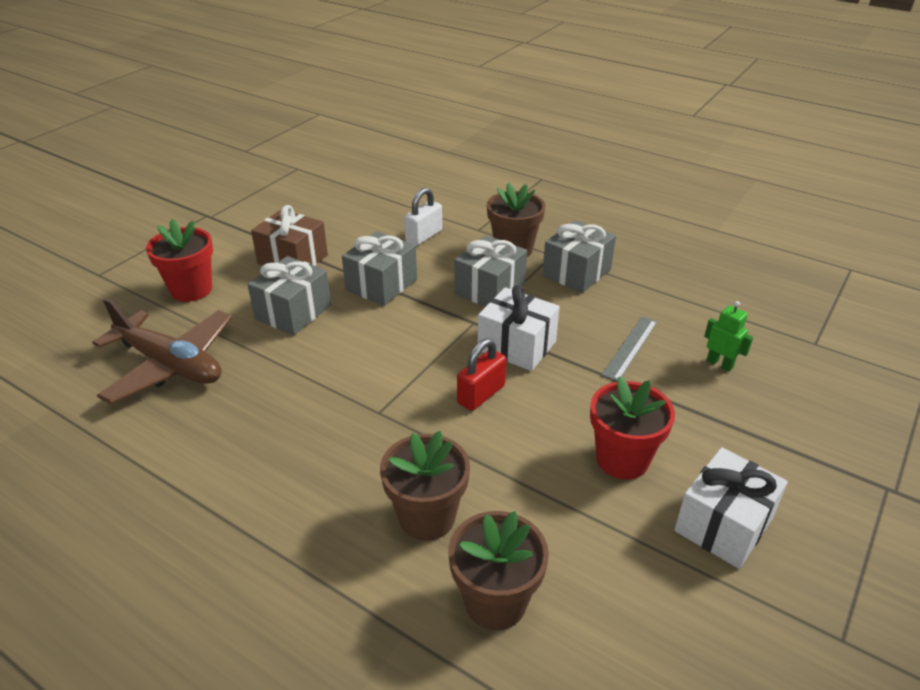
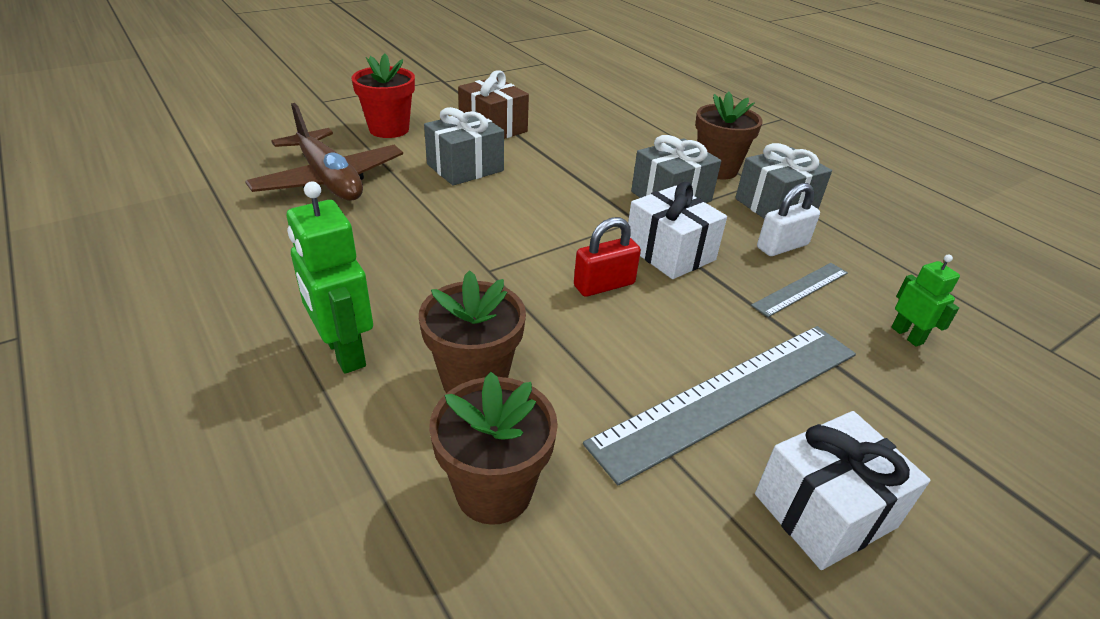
camera: 20 degrees right, 0 degrees up
(303, 532) = (344, 352): none -> green robot
(381, 284) = (563, 166): grey gift -> none
(424, 236) = (630, 138): white padlock -> white padlock (782, 246)
(622, 459) = (729, 396): red flower pot -> grey ruler

